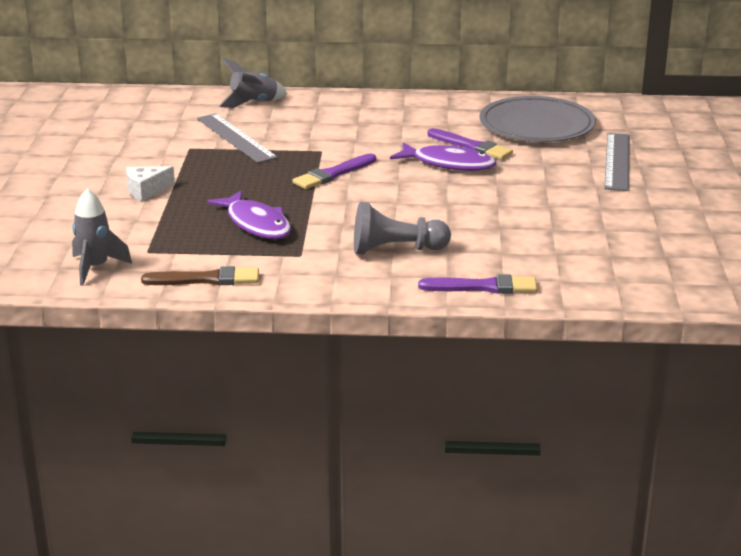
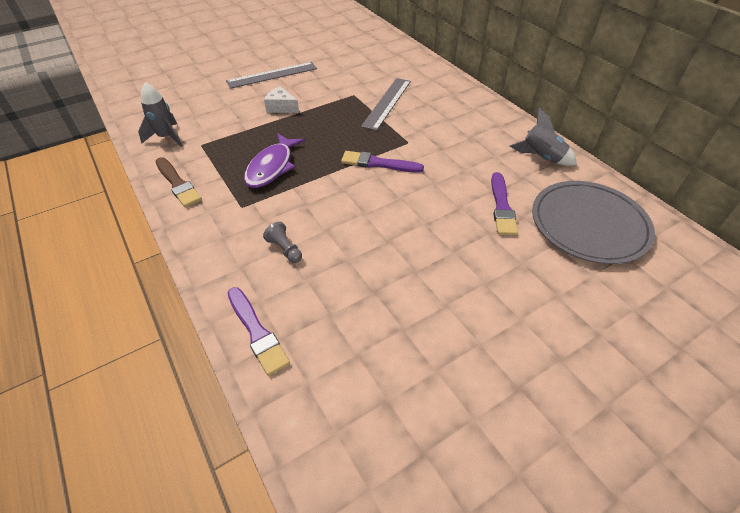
camera: 55 degrees right, 20 degrees up
(253, 103) = (444, 86): grey rocket -> grey rocket (541, 157)
(395, 250) = (285, 249): grey pawn -> grey pawn, size x0.54
(448, 164) = (456, 209): purple fish -> none
(617, 161) = (588, 312): grey ruler -> grey ruler (272, 75)

